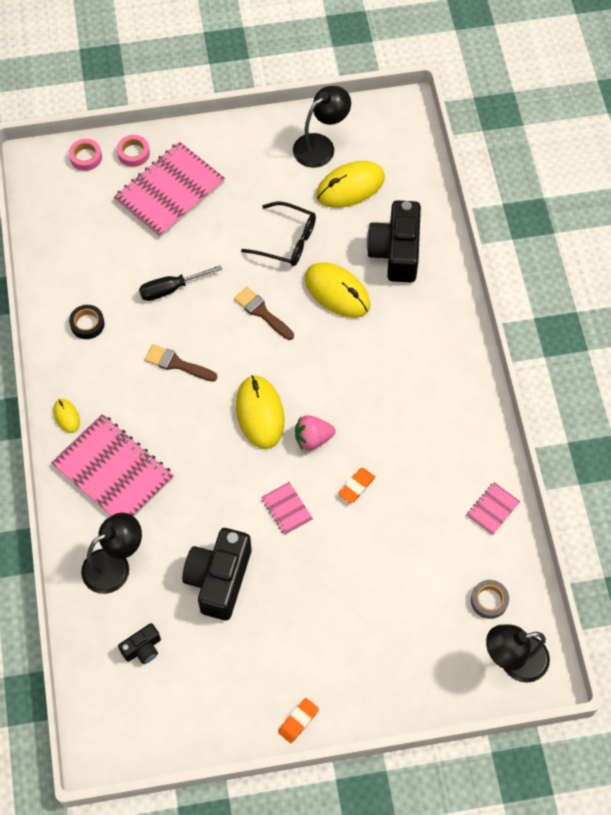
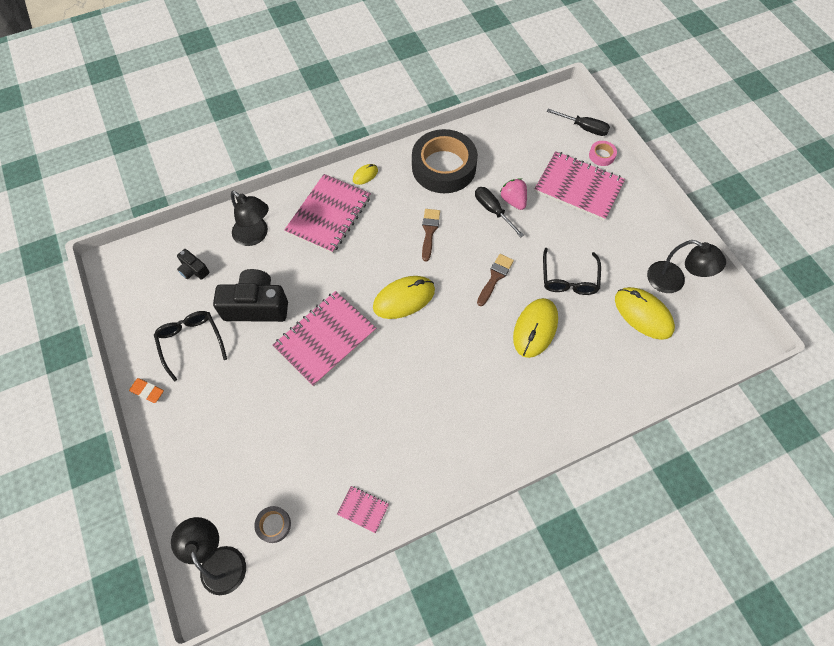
camera: 75 degrees right, 0 degrees up
(86, 157) = (584, 128): pink tape -> black screwdriver
(87, 324) = (443, 167): black tape -> black tape, size x2.46
(247, 663) = (191, 342): none -> black glasses
(286, 509) = (325, 339): pink notebook -> pink notebook, size x2.21
(313, 438) = (392, 343): pink strawberry -> pink strawberry (513, 200)
(356, 486) = (357, 387): orange eraser -> none
(396, 251) = (594, 366): black camera -> none

